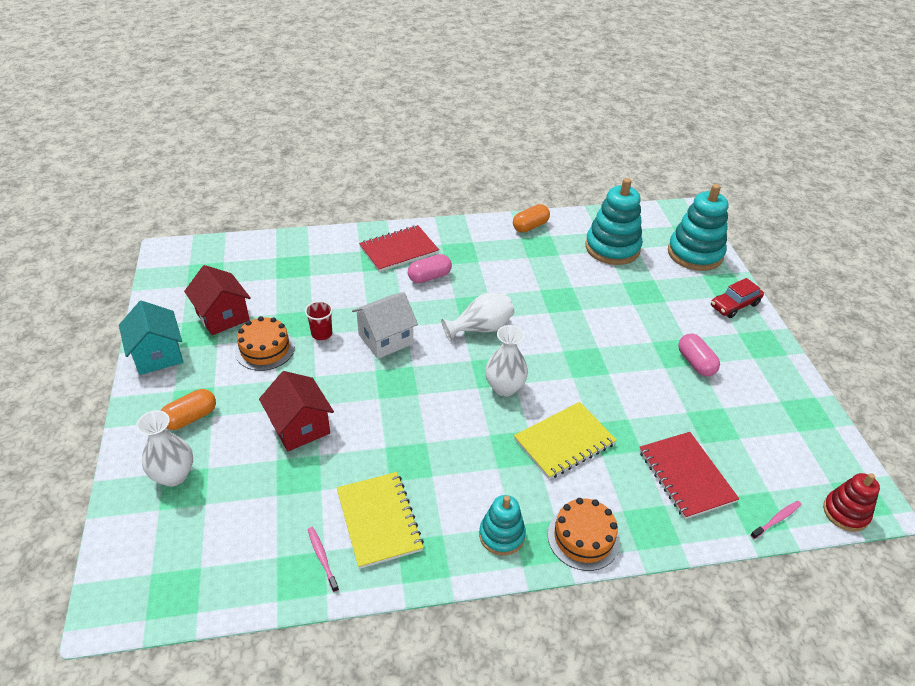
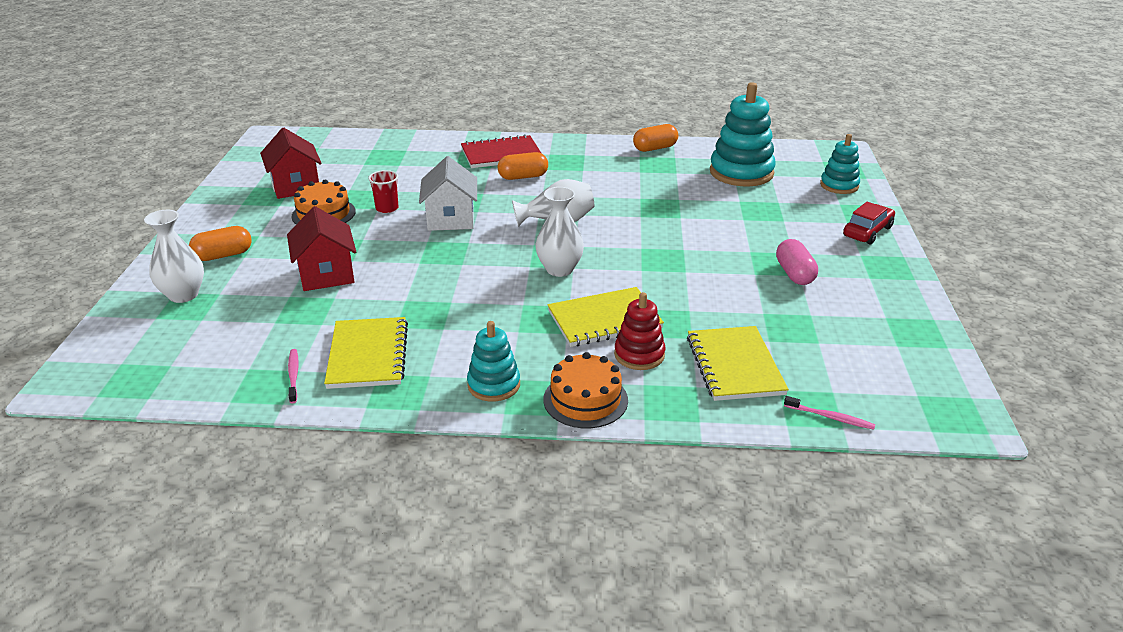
camera: 15 degrees right, 10 degrees down
(158, 355) = (218, 207): turquoise house -> none
(385, 339) = (451, 219): white house -> white house turned 75 degrees counterclockwise
(429, 277) = (523, 177): pink capsule -> orange capsule
(686, 476) = (734, 365): red notebook -> yellow notebook
(695, 254) = (839, 185): turquoise stacking toy -> turquoise stacking toy, size x0.58
(734, 305) = (867, 231): red car -> red car turned 150 degrees clockwise
(777, 519) = (830, 417): pink toothbrush -> pink toothbrush turned 45 degrees clockwise
(845, 512) = (924, 424): red stacking toy -> red stacking toy (639, 355)

